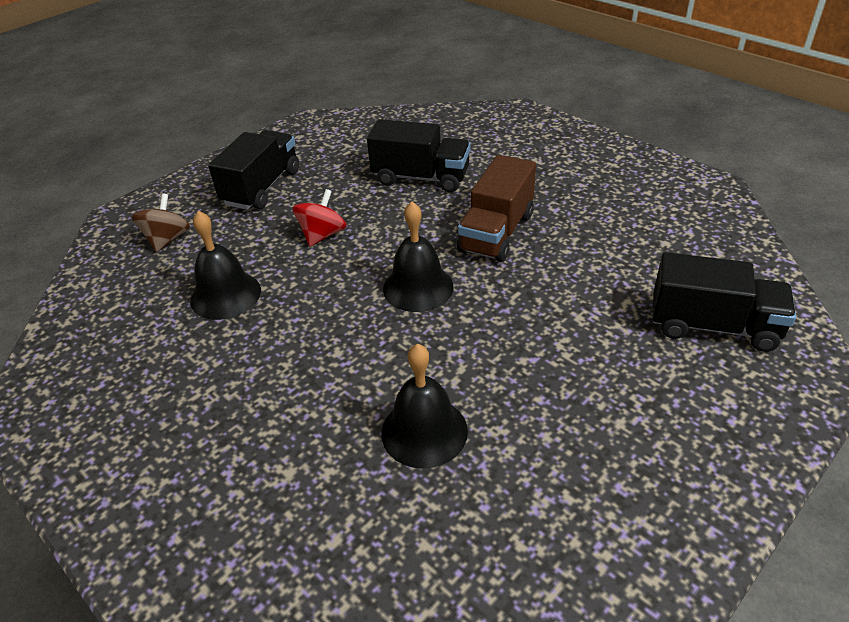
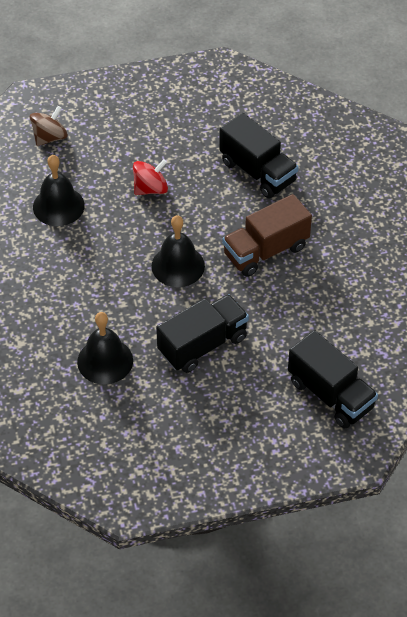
camera: 30 degrees right, 10 degrees up
(262, 187) = (140, 121): black truck -> black truck (202, 345)

